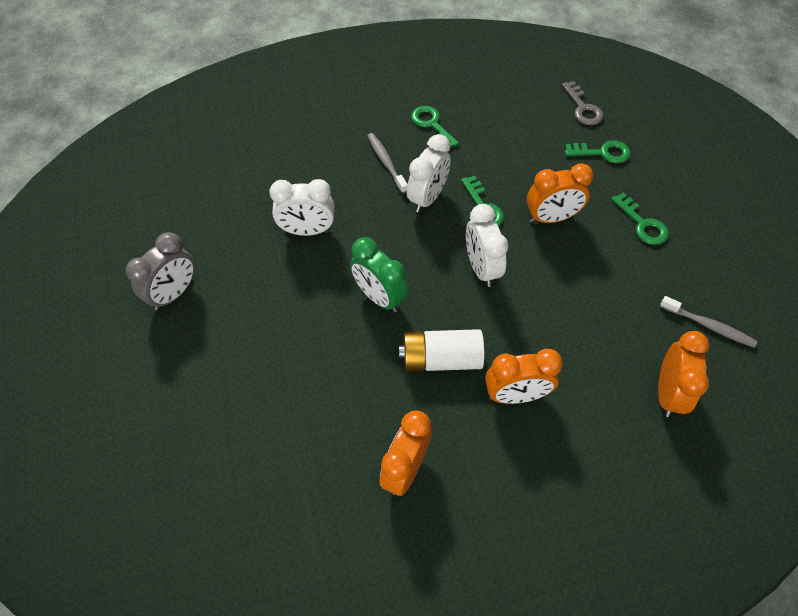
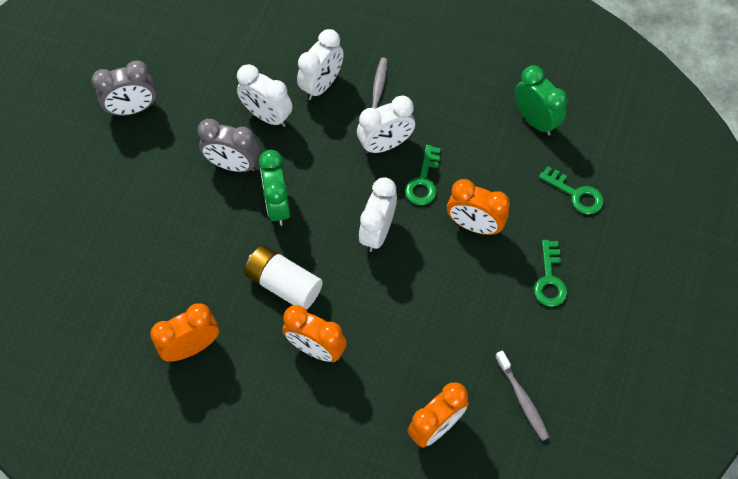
camera: 35 degrees right, 5 degrees up
(310, 287) = (233, 165): none -> grey clock
(334, 181) = (322, 85): none -> white clock
(432, 125) = (445, 79): green key -> none
(525, 118) = (535, 120): none -> green clock
(583, 108) = (598, 141): grey key -> none

